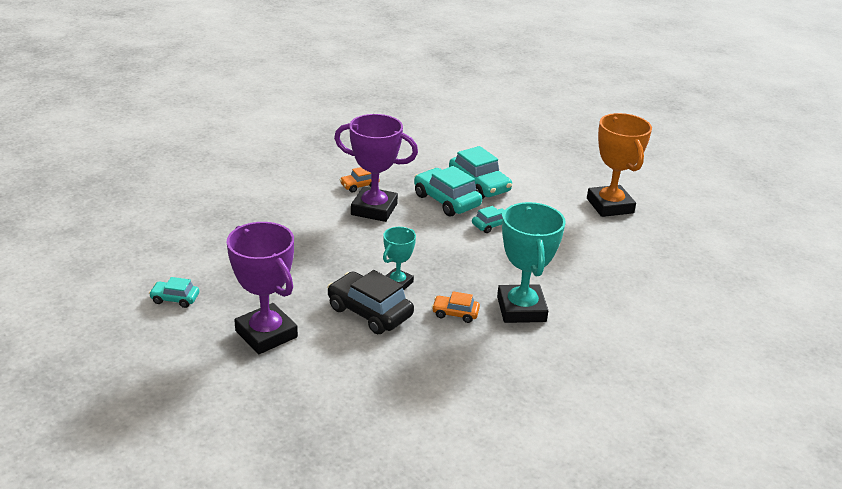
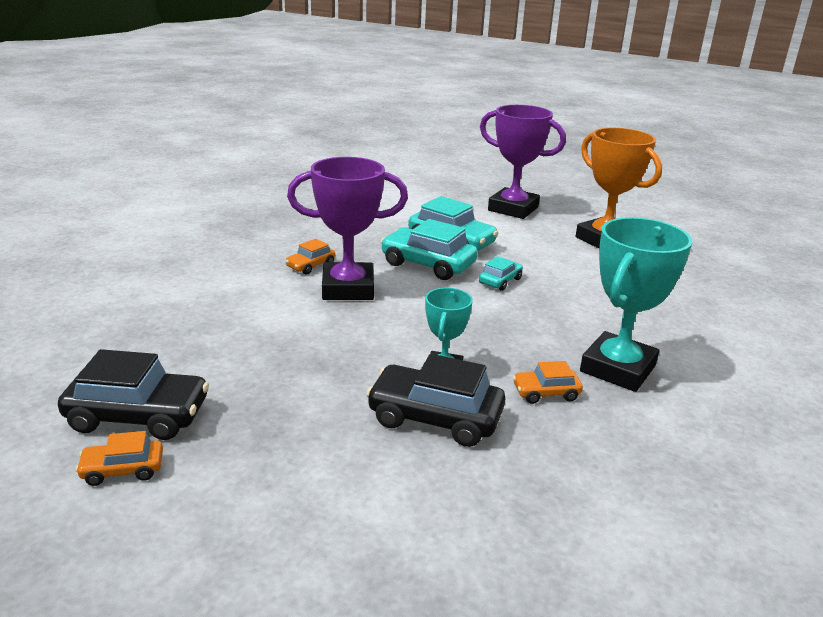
camera: 20 degrees left, 5 degrees down
(175, 299) = (122, 469): turquoise car -> orange car
(196, 270) = (138, 416): none -> black car
(266, 334) = (305, 489): purple trophy -> purple trophy (513, 209)
(521, 309) = (618, 369): turquoise trophy -> turquoise trophy turned 60 degrees clockwise

